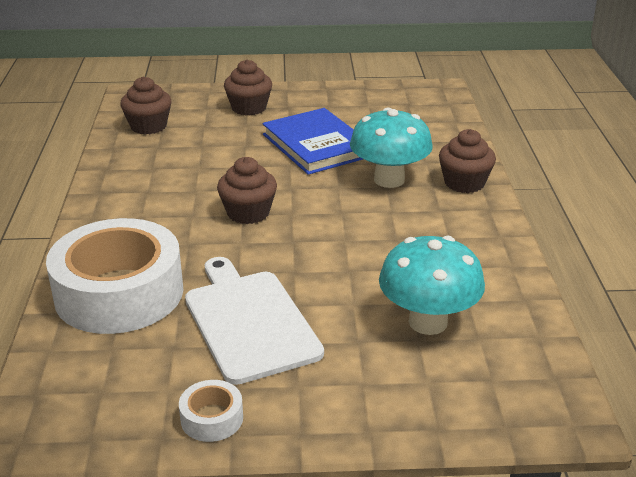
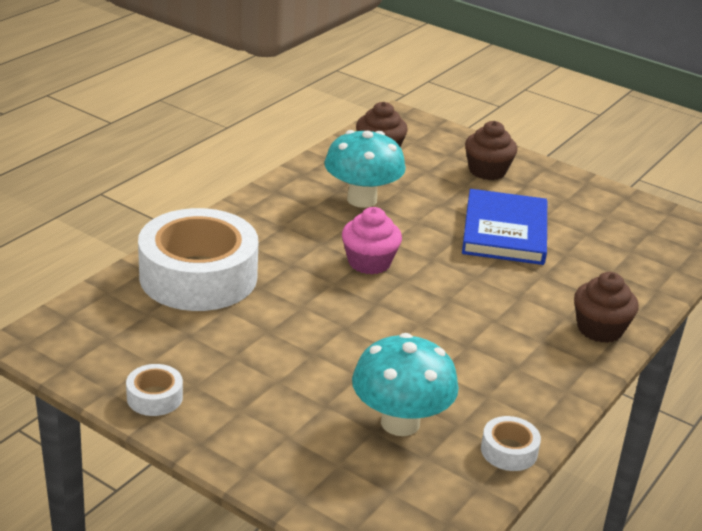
camera: 35 degrees right, 0 degrees up
(248, 213) = (369, 262): brown cupcake -> pink cupcake
(249, 322) = (263, 346): white cutting board -> none
(389, 180) = (530, 292): turquoise mushroom -> turquoise mushroom (362, 199)
(522, 299) = (509, 451): none -> white tape

